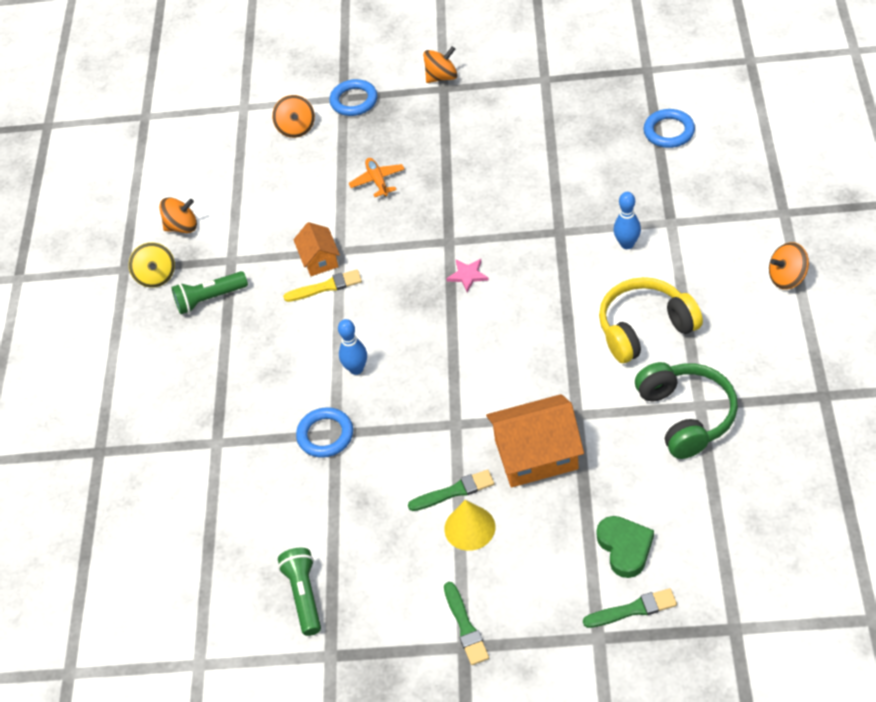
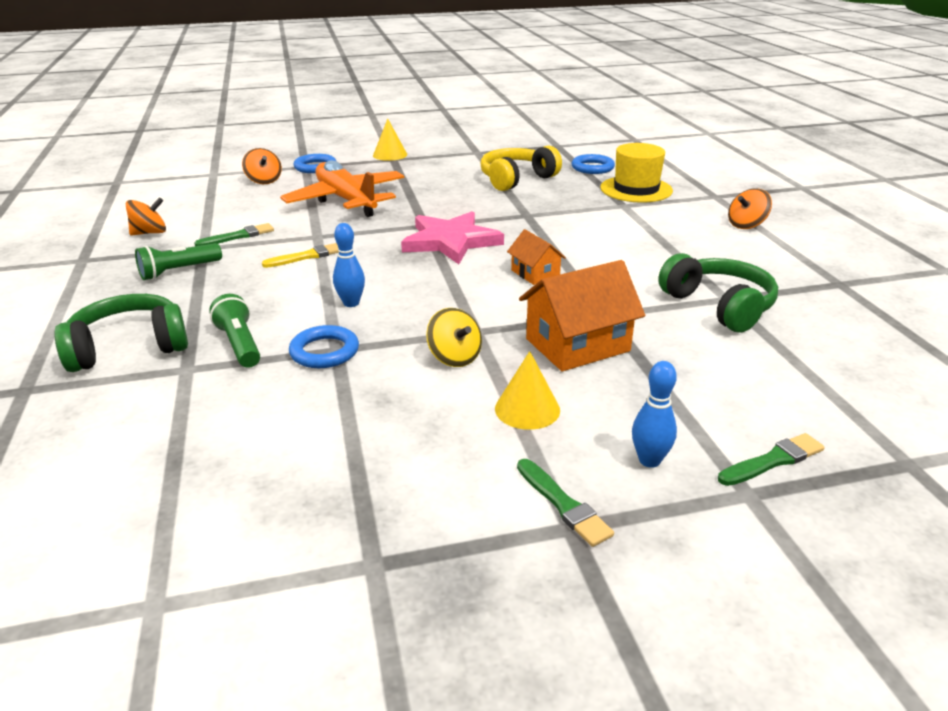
camera: 20 degrees left, 20 degrees down
(156, 276) = (118, 262): yellow spinning top -> yellow spinning top (454, 357)
(172, 409) = (129, 348): none -> green headphones
(304, 595) = (320, 499): green flashlight -> green flashlight (239, 344)
(319, 259) = (297, 242): orange house -> orange house (535, 273)
(377, 181) = (346, 200): orange plane -> orange plane, size x2.38
(442, 77) = (390, 155): orange spinning top -> yellow cone
(454, 491) = (495, 381): green brush -> green brush (238, 236)
(467, 275) = (450, 241): pink star -> pink star, size x2.44
(625, 548) = (724, 407): green heart -> none
(627, 244) = (592, 217): blue bowling pin -> blue bowling pin (649, 460)
(645, 328) = (639, 259): yellow headphones -> yellow headphones (516, 179)
(699, 188) = (636, 189): none -> yellow hat

